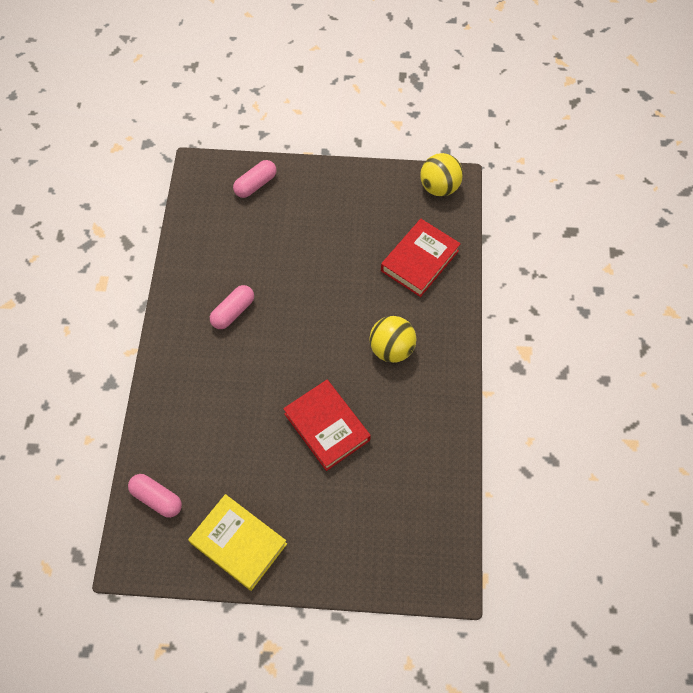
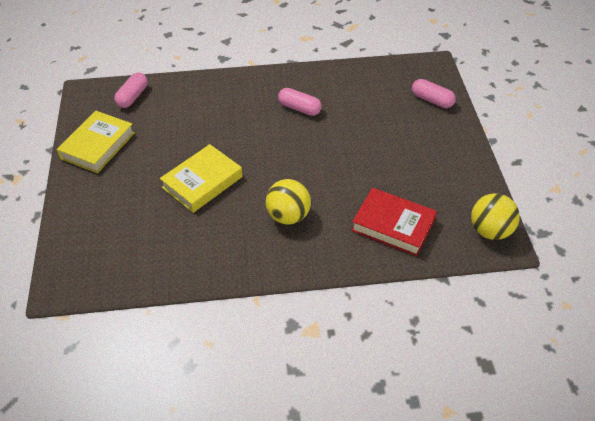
camera: 80 degrees right, 15 degrees down
(326, 427) = (202, 182): red book -> yellow book

